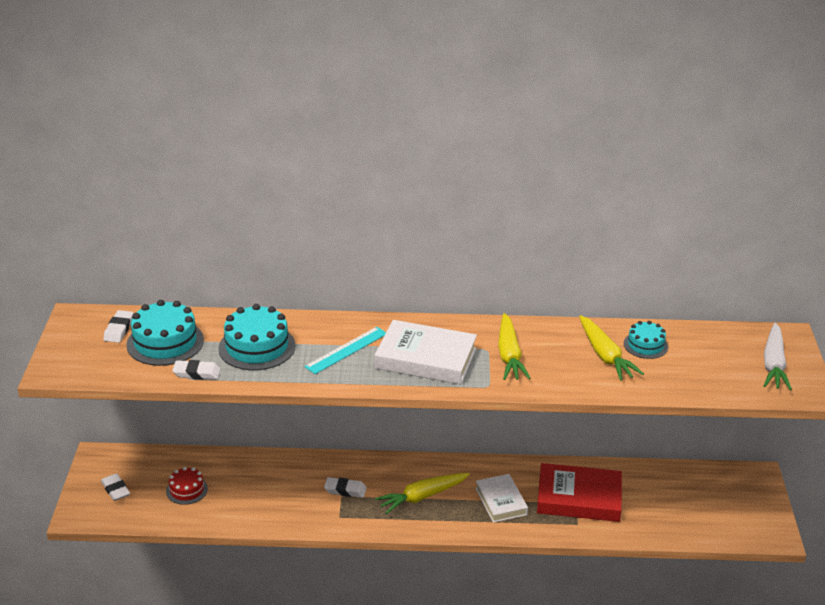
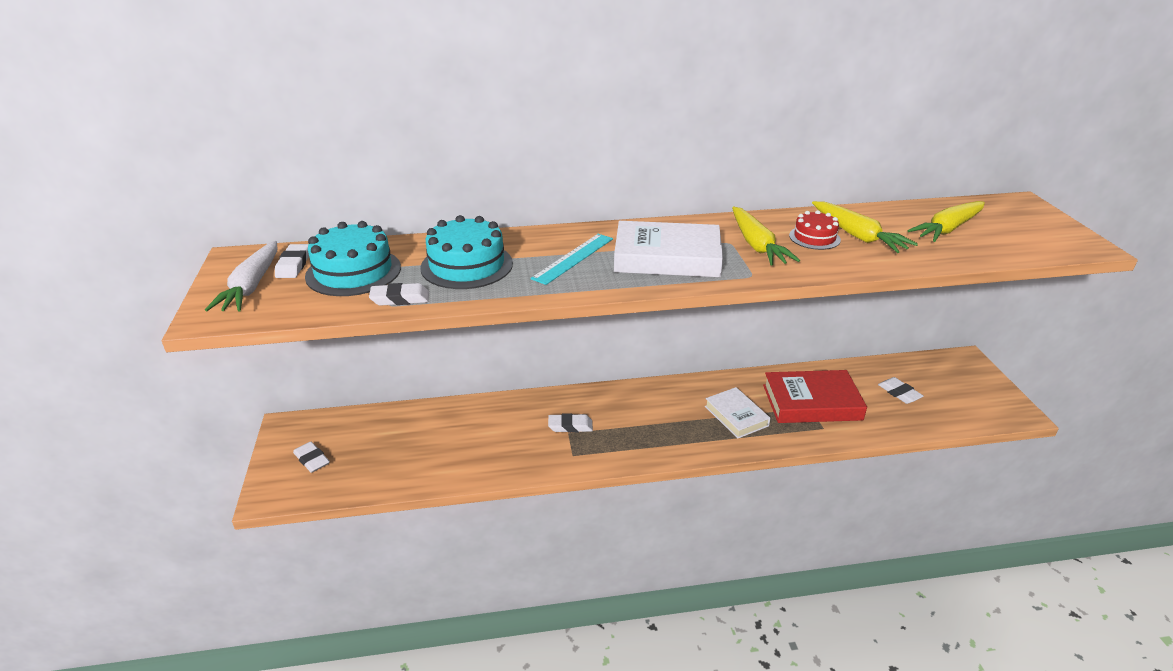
camera: 10 degrees left, 0 degrees up
(187, 490) = (395, 449): red cake -> red cake (814, 237)
(422, 497) = (653, 422): yellow carrot -> yellow carrot (947, 229)
(645, 345) = (891, 223): turquoise cake -> none
(669, 500) = (899, 393): none -> white eraser
(773, 364) = (1031, 226): white carrot -> white carrot (251, 286)

